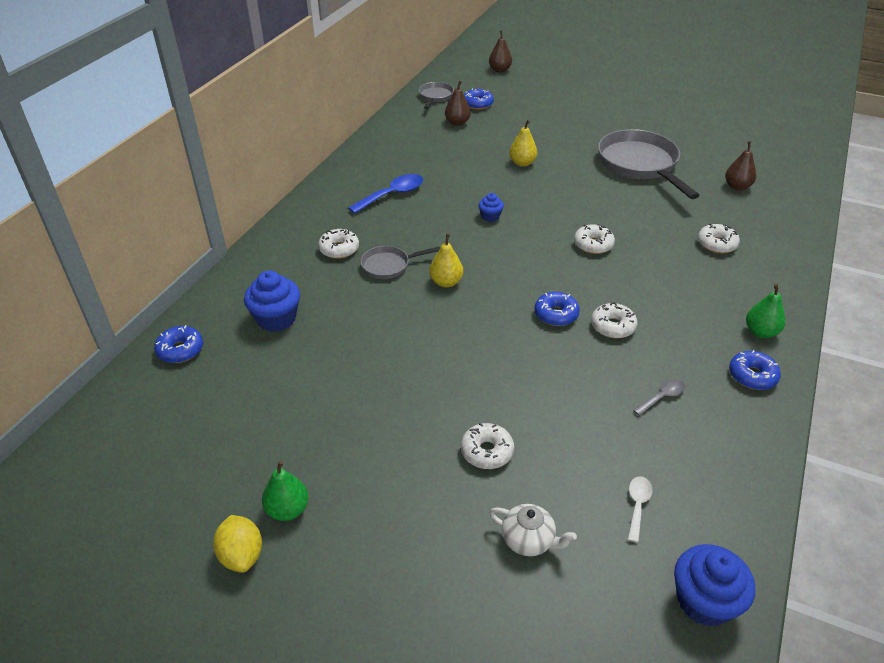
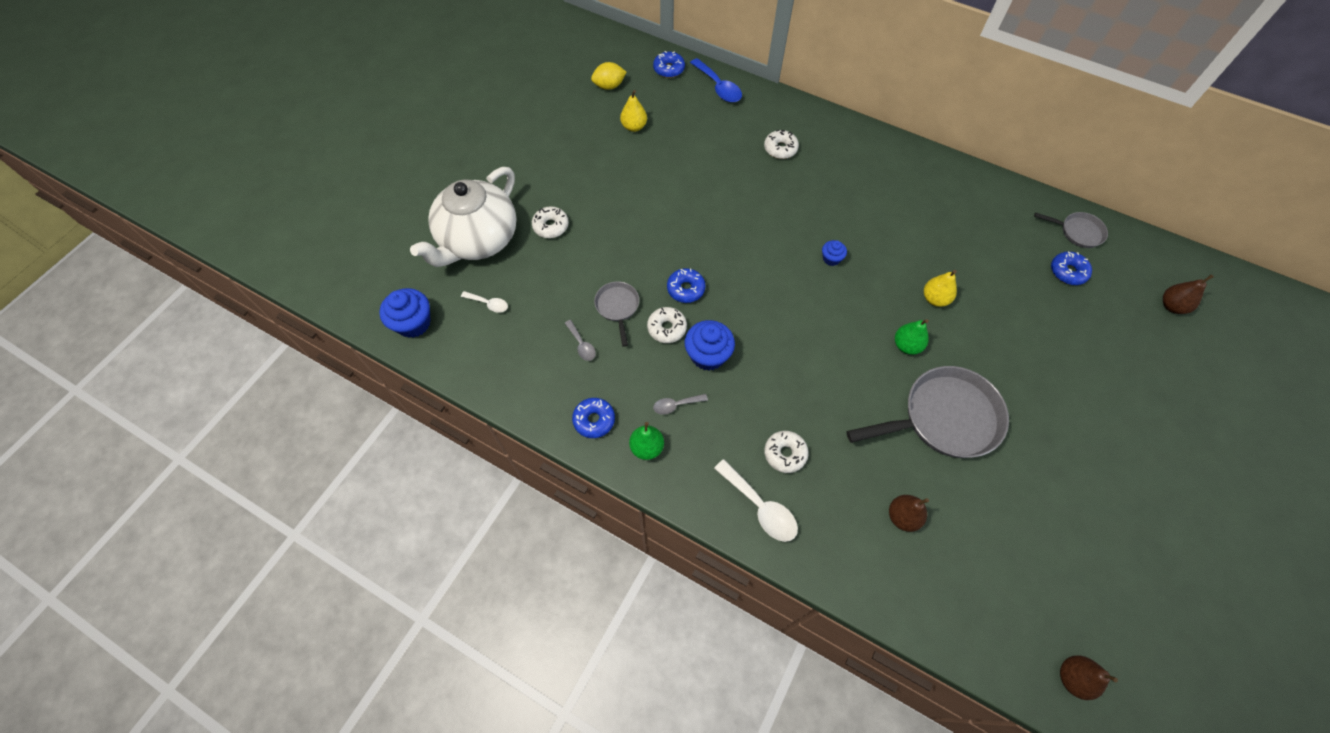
camera: 95 degrees right, 20 degrees up
(242, 555) = (503, 111): yellow lemon -> yellow lemon (609, 86)
(276, 318) = (696, 115): blue cupcake -> blue cupcake (708, 355)
(288, 509) = (528, 128): green pear -> green pear (906, 345)
(389, 265) = (757, 180): grey pan -> grey pan (617, 307)
(392, 195) = (865, 186): blue spoon -> blue spoon (718, 87)
(446, 282) = (733, 217): yellow pear -> yellow pear (634, 127)
(457, 123) = (1017, 248): brown pear -> brown pear (1072, 678)
(529, 540) = (478, 240): white teapot -> white teapot, size x2.47
(593, 244) = (785, 337): white donut -> none
(702, 314) = (676, 405): none -> grey spoon
(775, 257) = (760, 507): none -> white spoon

